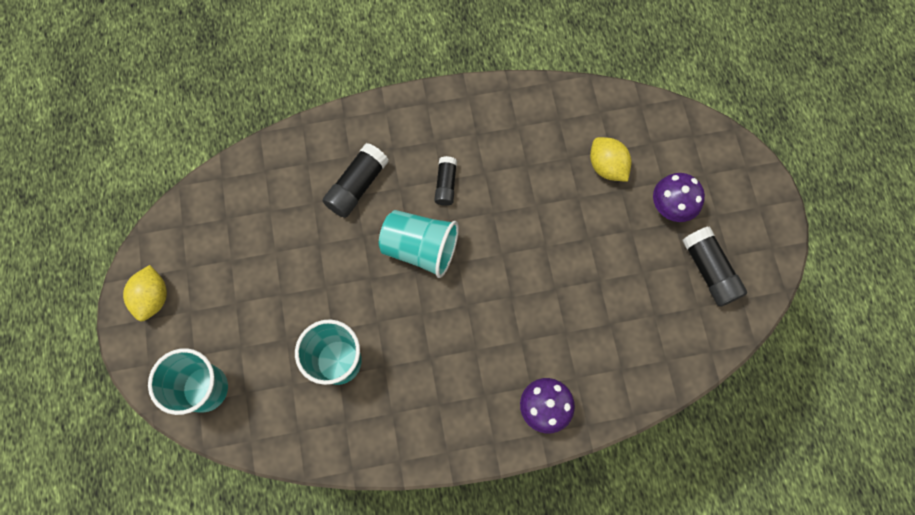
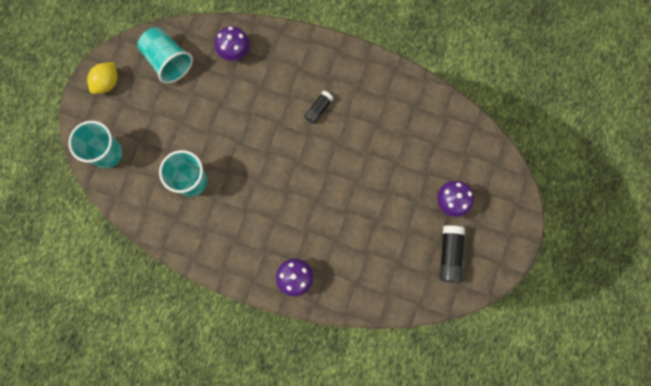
camera: 30 degrees right, 5 degrees up
(299, 171) = (234, 52): none -> purple mushroom
(357, 186) = (264, 80): black glue stick -> none
(420, 248) = (279, 140): turquoise cup -> turquoise cup (168, 61)
(607, 166) = (427, 153): yellow lemon -> none

